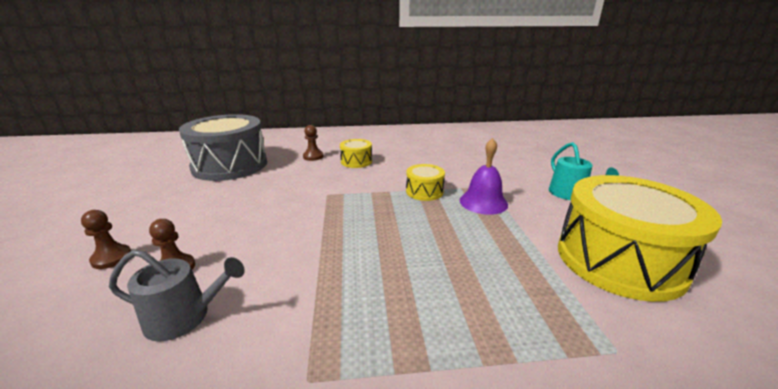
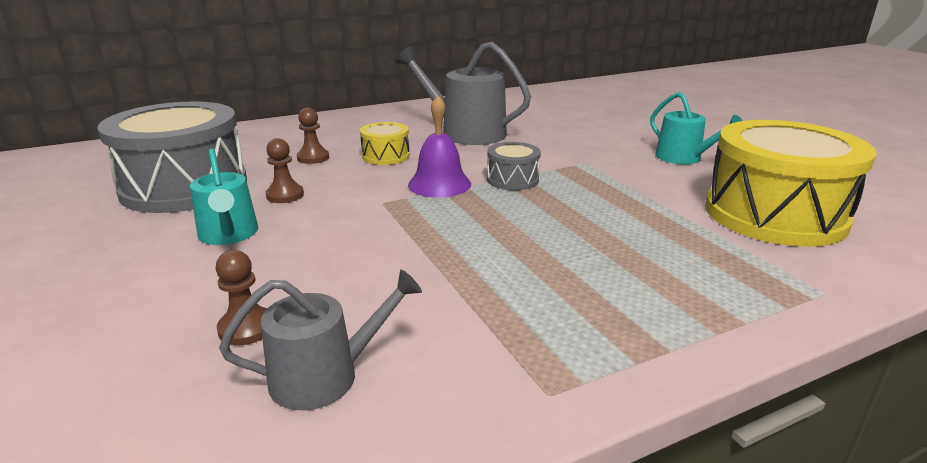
camera: 20 degrees left, 0 degrees up
(111, 258) = (120, 338): brown pawn -> brown pawn (285, 195)
(224, 201) = (229, 235): none -> turquoise watering can
(420, 151) = (466, 133): none -> grey watering can
(424, 191) = (512, 179): yellow drum -> grey drum
(483, 202) = (594, 181): purple bell -> purple bell (439, 184)

